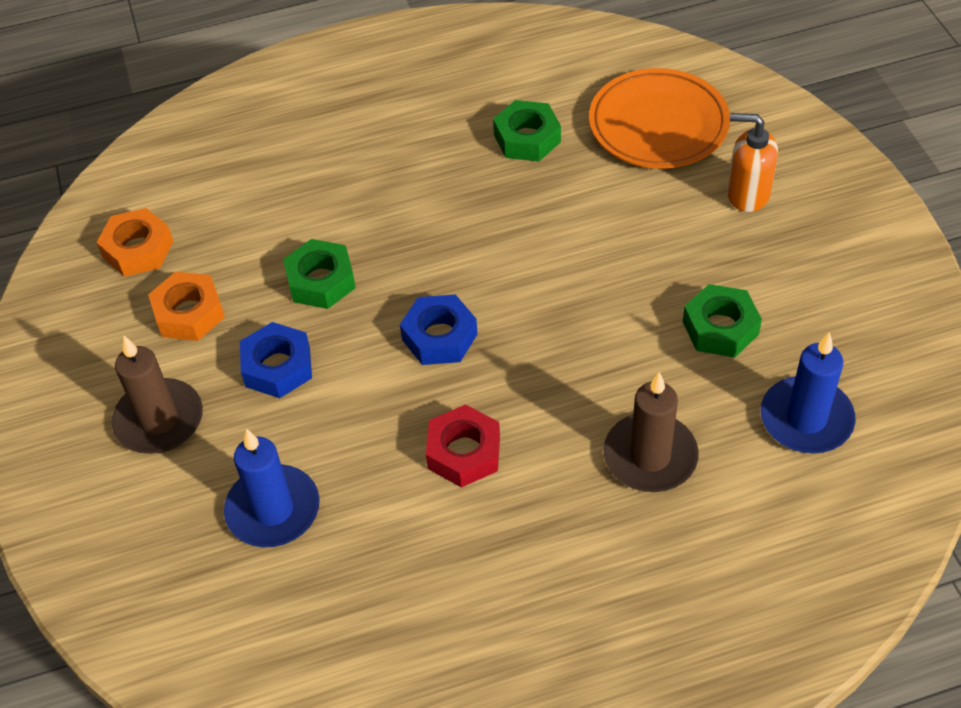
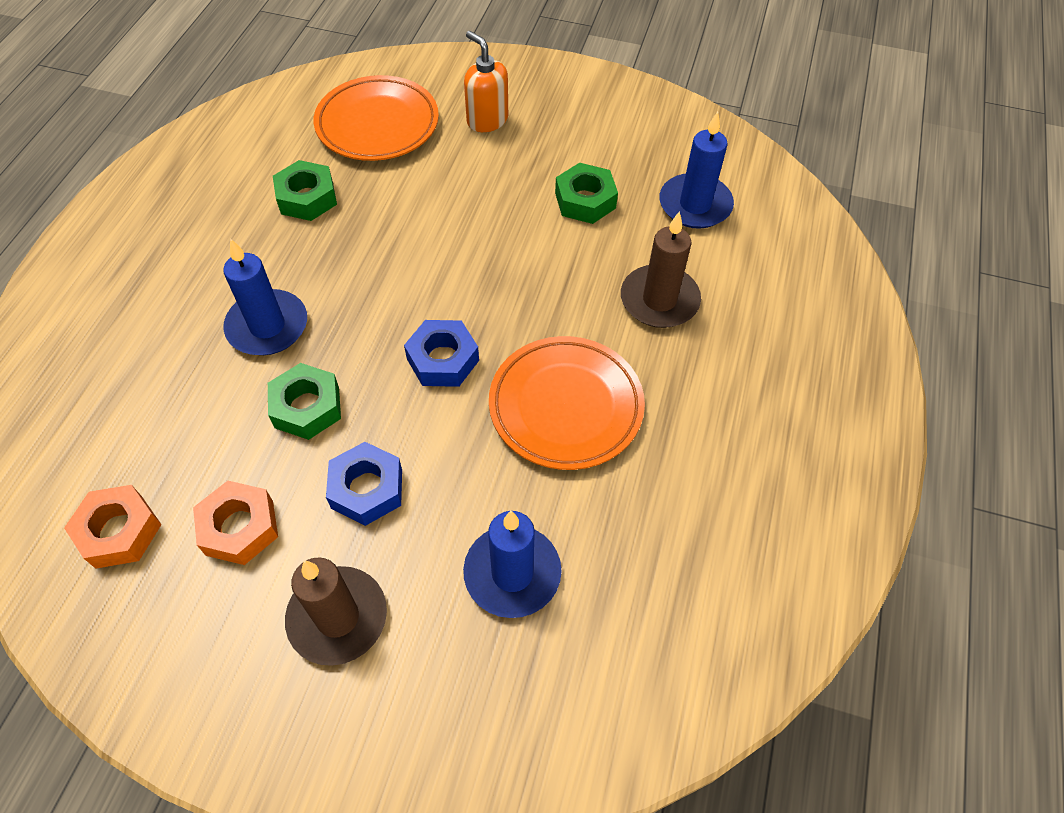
camera: 60 degrees left, 5 degrees up
(375, 205) = (267, 326): none -> blue candle
(464, 452) = (566, 406): red nut -> orange plate
(747, 194) = (487, 120): orange soap dispenser -> orange soap dispenser turned 90 degrees clockwise

